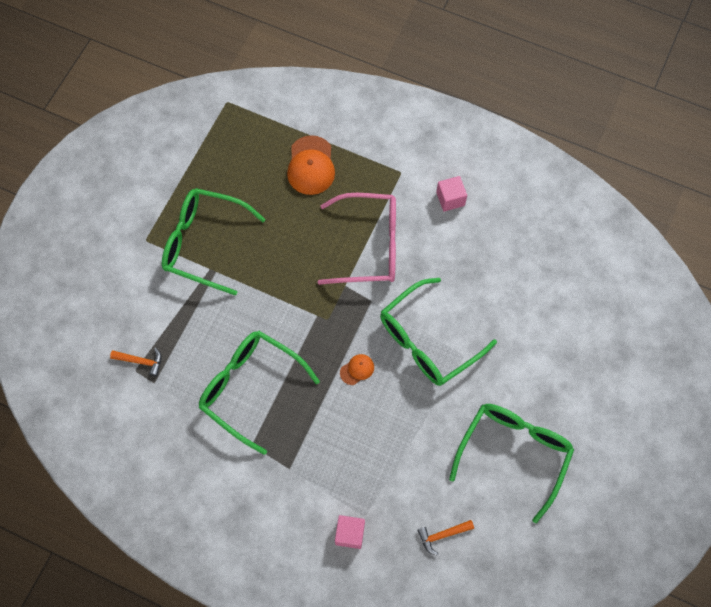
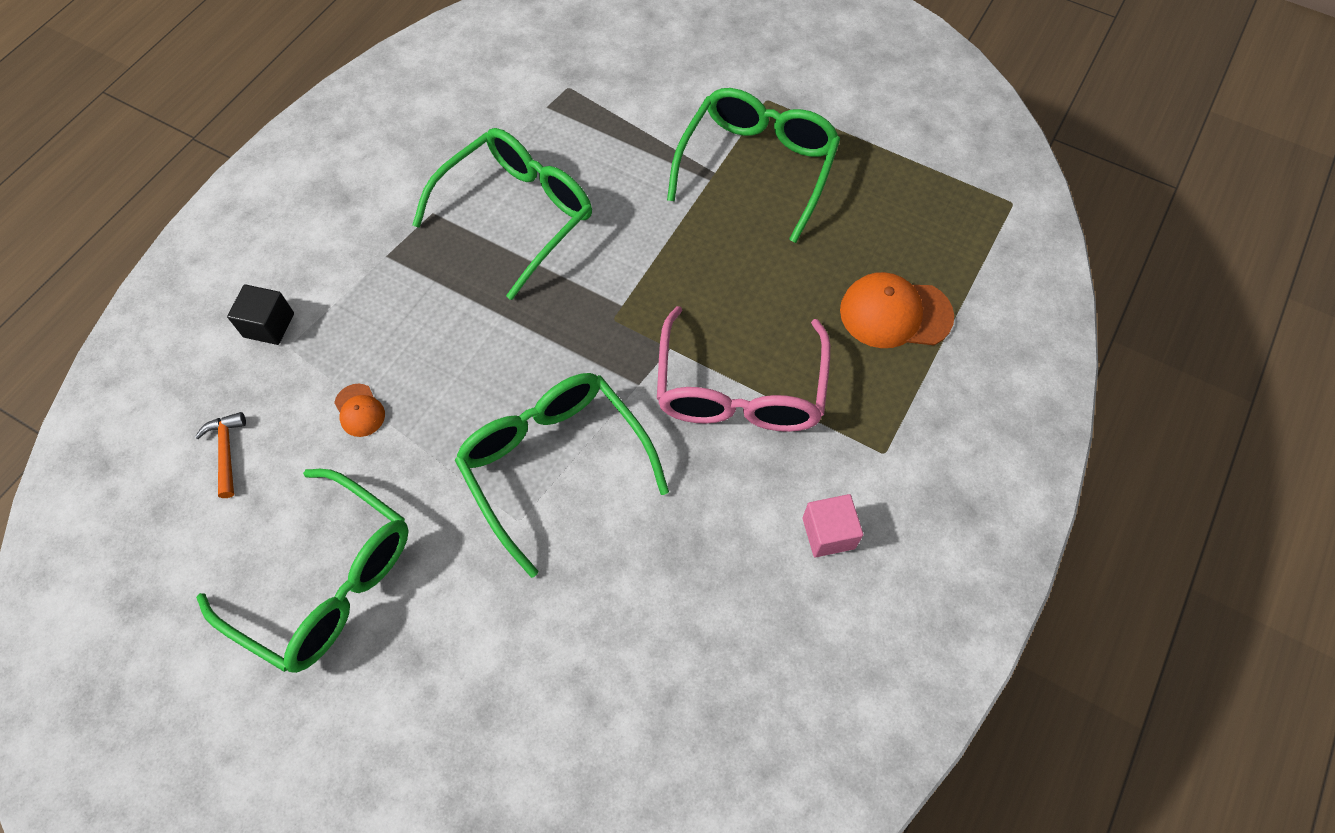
camera: 95 degrees right, 5 degrees down
(141, 361) = (580, 93): orange hammer -> none
(350, 534) = (269, 325): pink cube -> black cube
(357, 369) = (522, 354): orange cap -> orange cap (359, 410)

